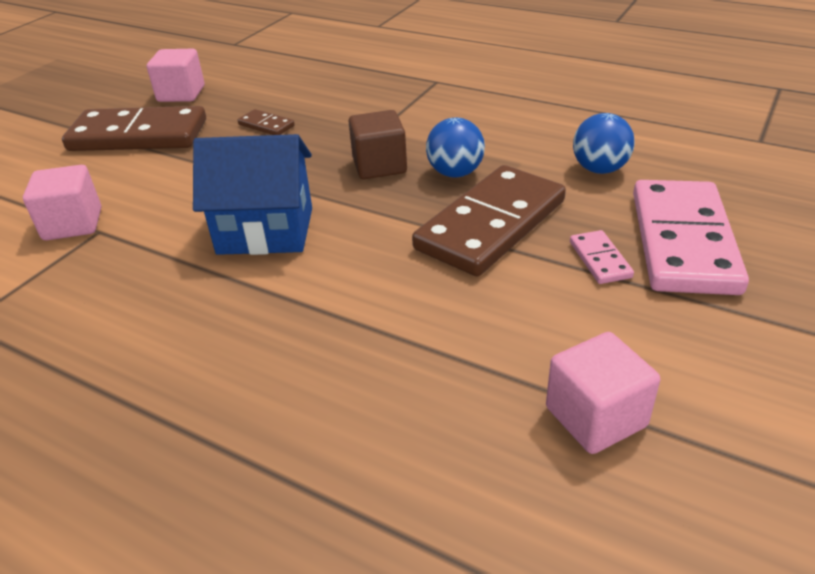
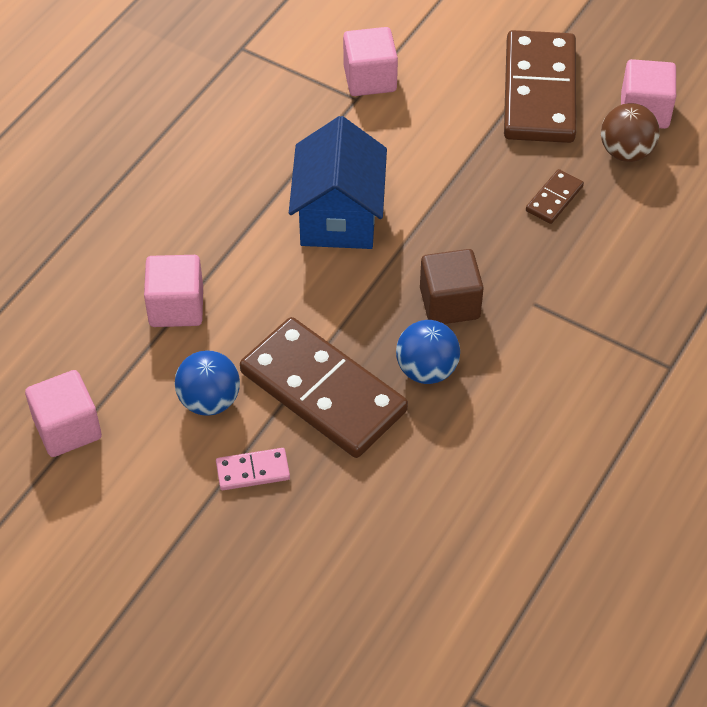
camera: 90 degrees right, 15 degrees up
(223, 99) = (626, 152): none -> brown ball
(388, 337) = (176, 307): none -> pink cube
(599, 169) = (419, 506): blue ball -> blue ball (209, 401)
(682, 241) = (271, 548): pink domino -> none

